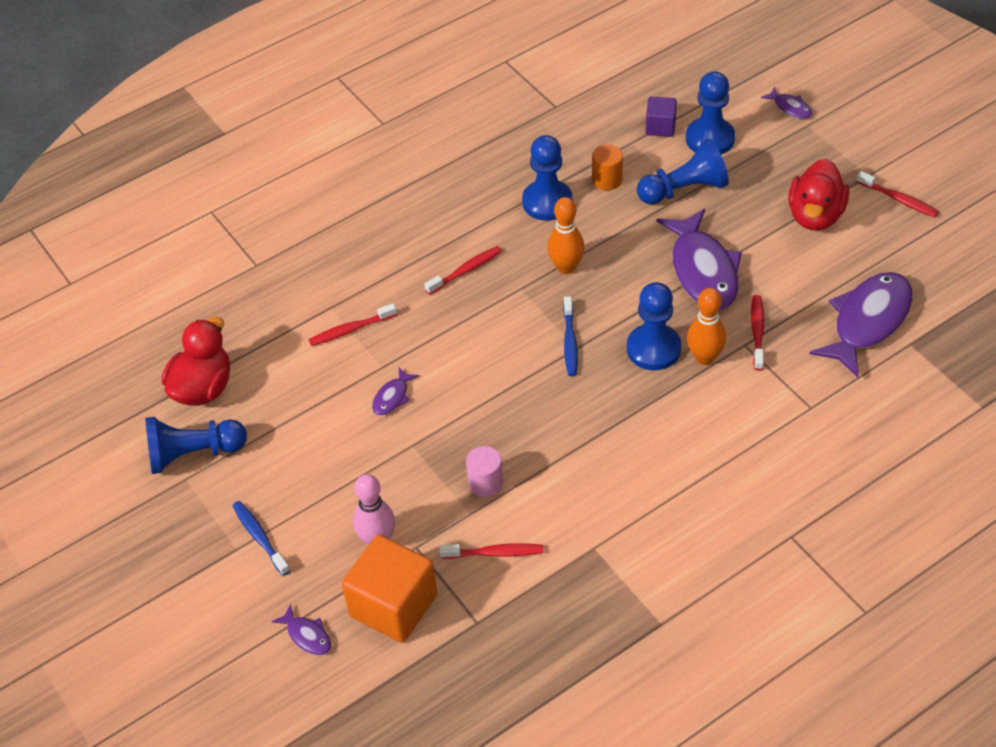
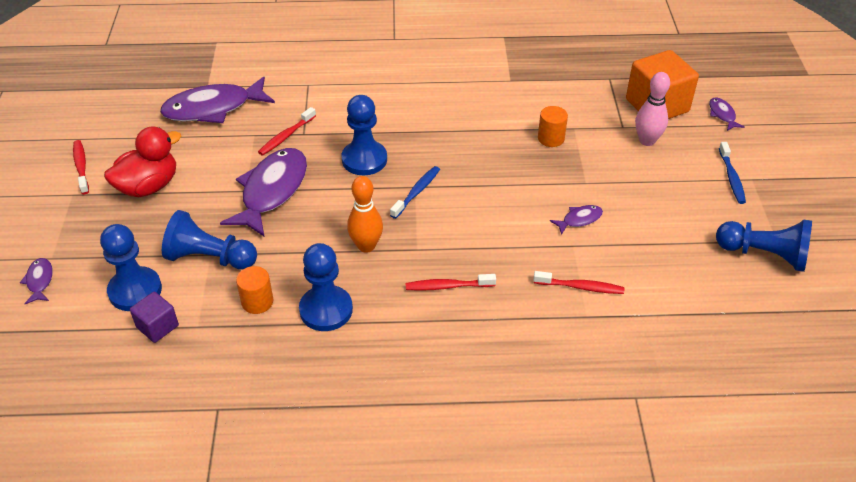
camera: 150 degrees left, 5 degrees down
(203, 388) = (737, 303): red duck -> none
(485, 483) = (551, 138): pink cylinder -> orange cylinder
(495, 553) = (573, 102): red toothbrush -> none
(704, 357) = (337, 139): orange bowling pin -> none

